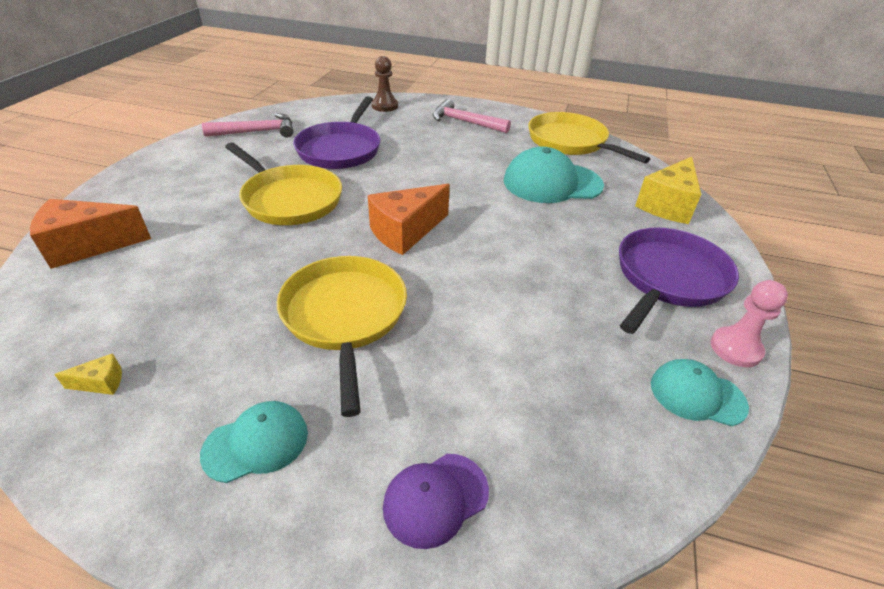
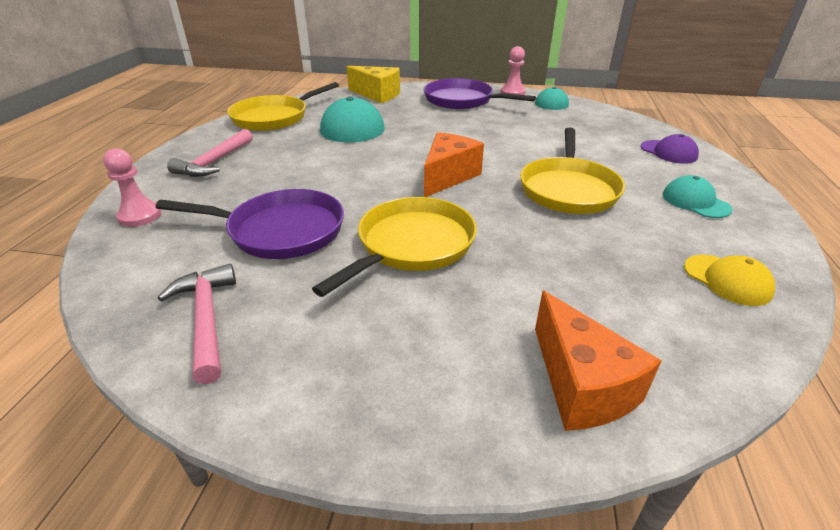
camera: 95 degrees left, 5 degrees down
(101, 383) = (727, 280): yellow cheese -> yellow cap
(345, 316) = (568, 189): yellow pan -> yellow pan turned 60 degrees counterclockwise
(384, 106) = (140, 216): brown pawn -> pink pawn
(405, 232) = (448, 176): orange cheese -> orange cheese turned 105 degrees counterclockwise

